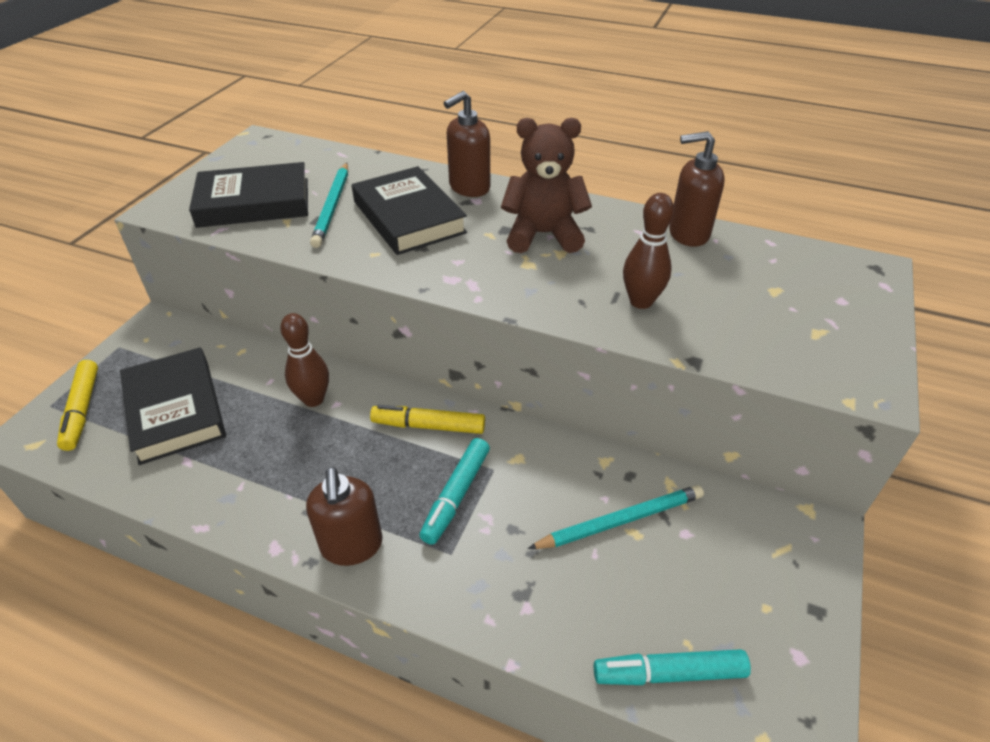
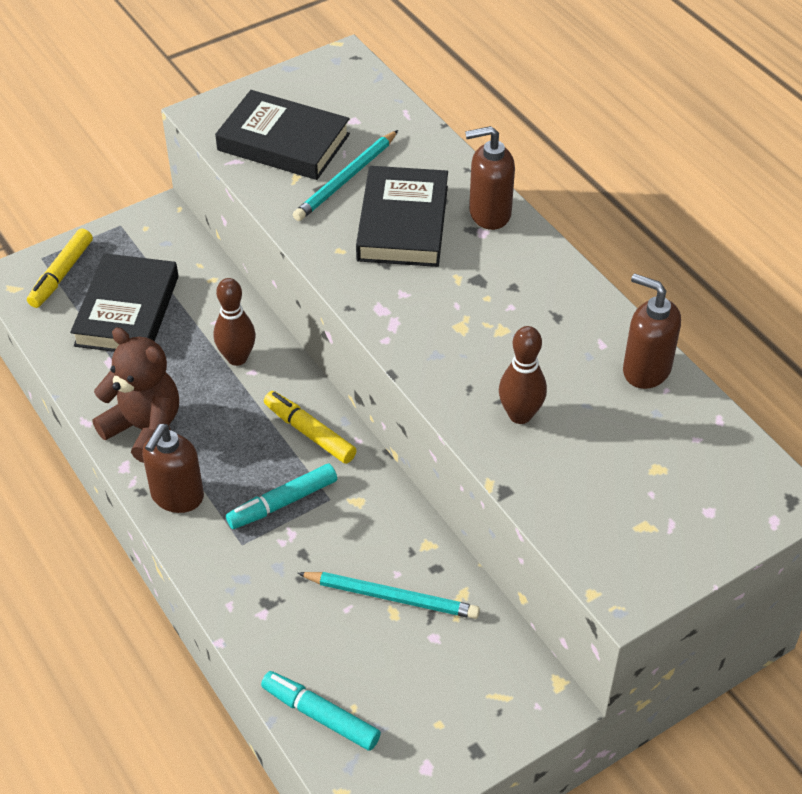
camera: 35 degrees right, 5 degrees up
(543, 235) = (505, 302): brown teddy bear -> brown teddy bear (145, 428)

